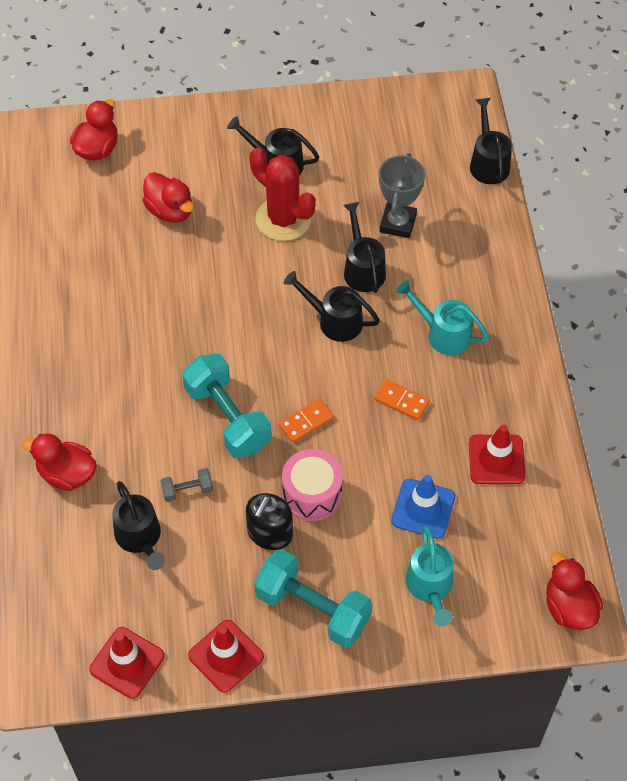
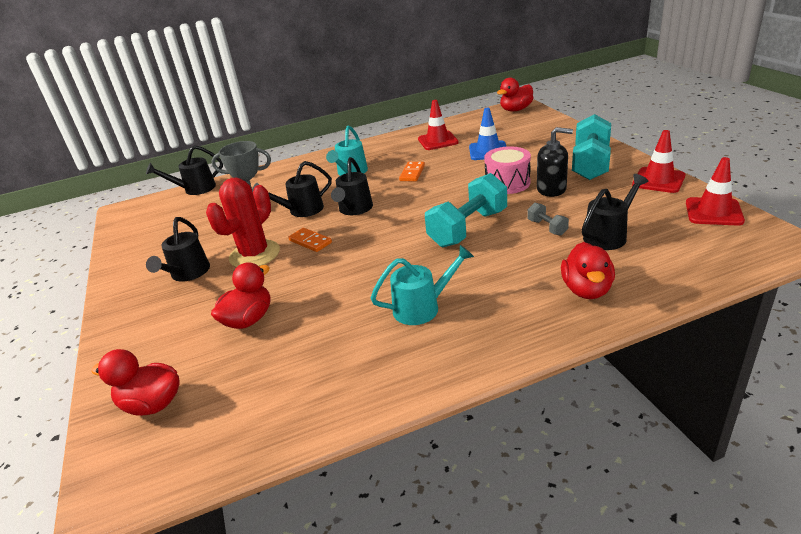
camera: 100 degrees left, 25 degrees down
(306, 421) = (450, 199): orange domino -> orange domino (310, 241)
(430, 588) = (539, 138): turquoise watering can -> turquoise watering can (423, 307)

